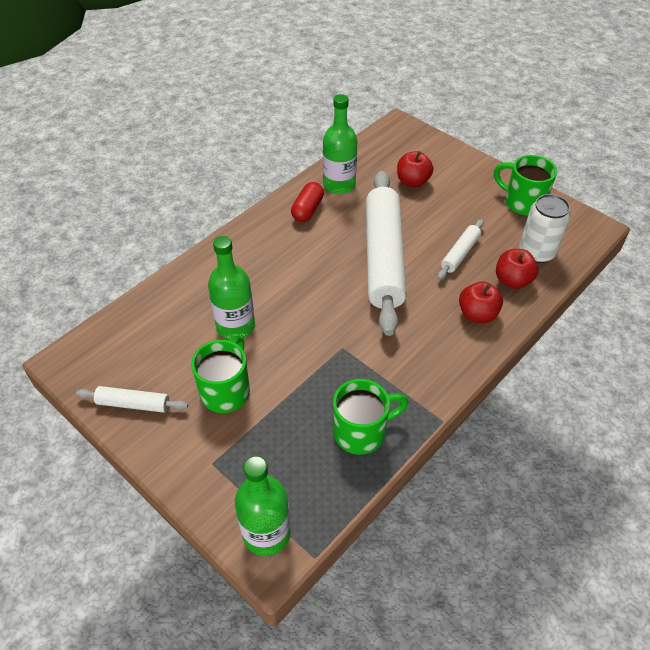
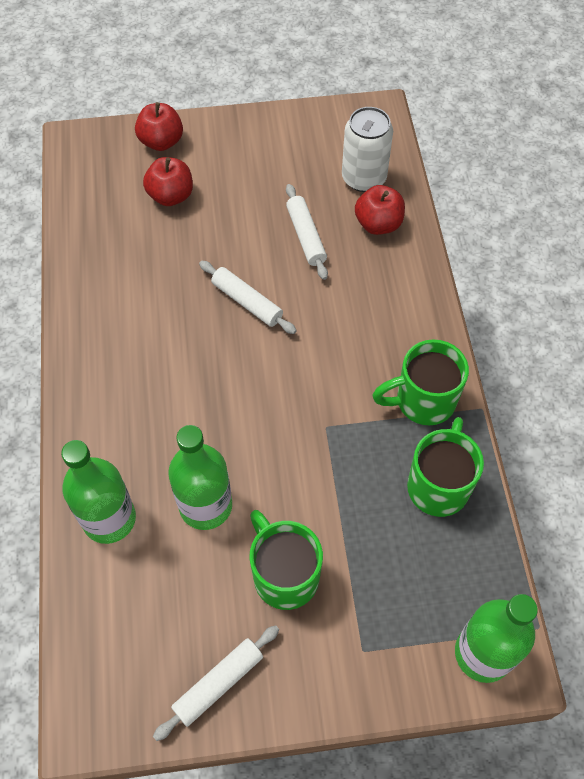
camera: 50 degrees left, 10 degrees up
(307, 210) = (109, 317): red capsule -> none
(339, 185) = (103, 261): green bottle -> green bottle (109, 519)
(384, 258) = (247, 302): white rolling pin -> white rolling pin, size x0.44
(477, 314) = (390, 284): red apple -> red apple (161, 142)
(522, 202) = (294, 136): green mug -> green mug (423, 401)

